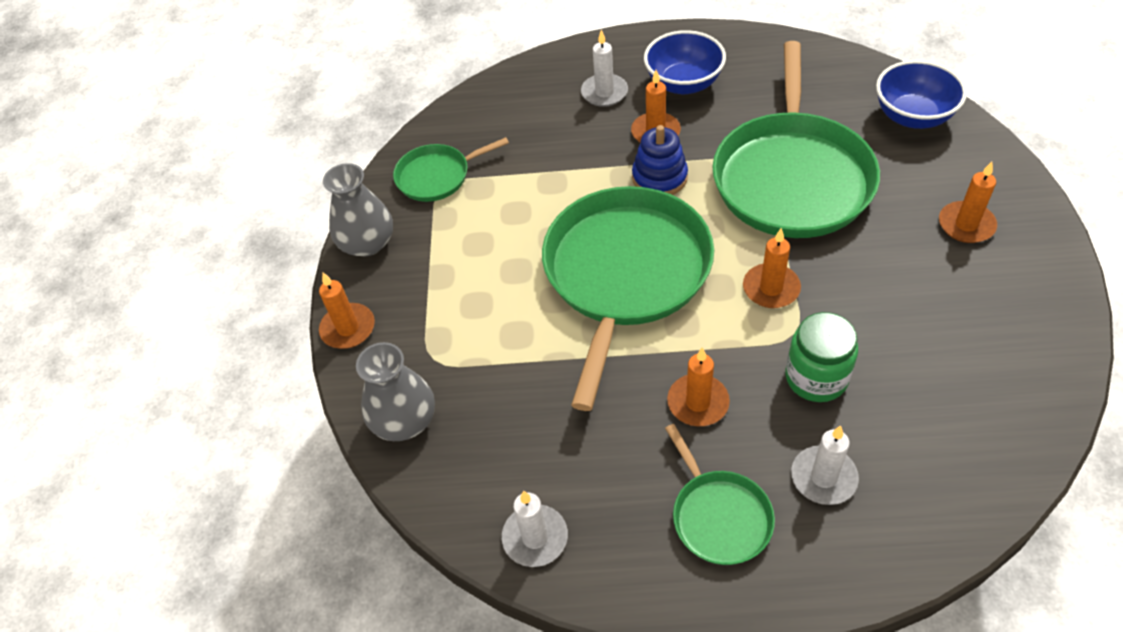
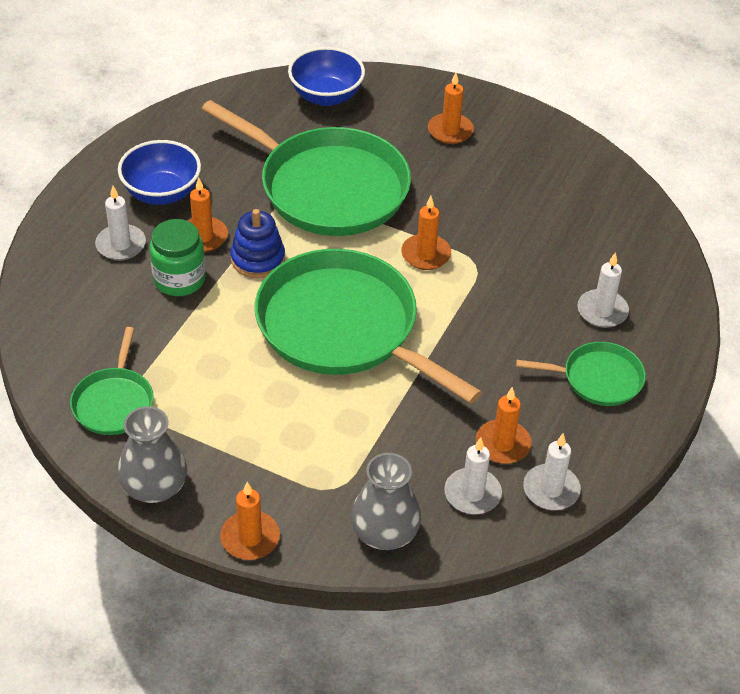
camera: 70 degrees left, 5 degrees down
(489, 469) = (472, 494): none -> white candle
(698, 402) = (497, 344): orange candle -> orange candle (502, 444)
(816, 377) = (521, 272): green jar -> green jar (179, 279)

